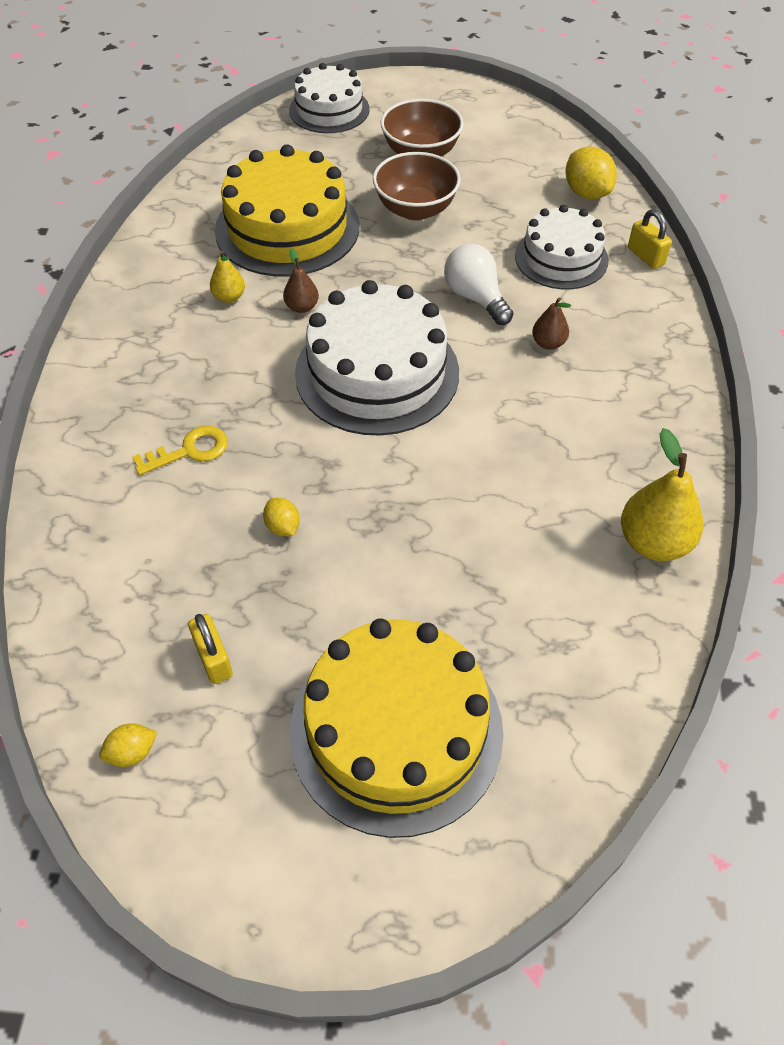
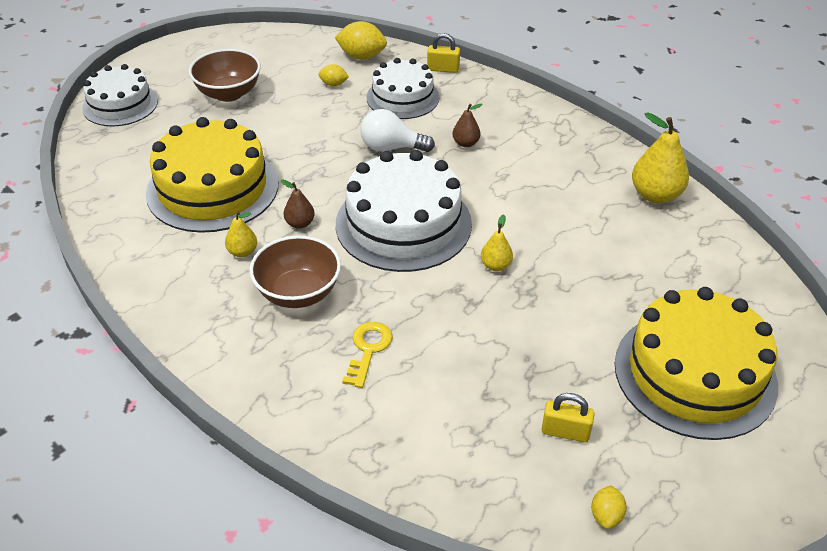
camera: 50 degrees left, 10 degrees down
(283, 527) = (488, 339): yellow lemon -> yellow lemon (333, 84)
(390, 473) = (495, 265): none -> yellow pear
(415, 209) = (278, 125): brown bowl -> brown bowl (298, 293)

